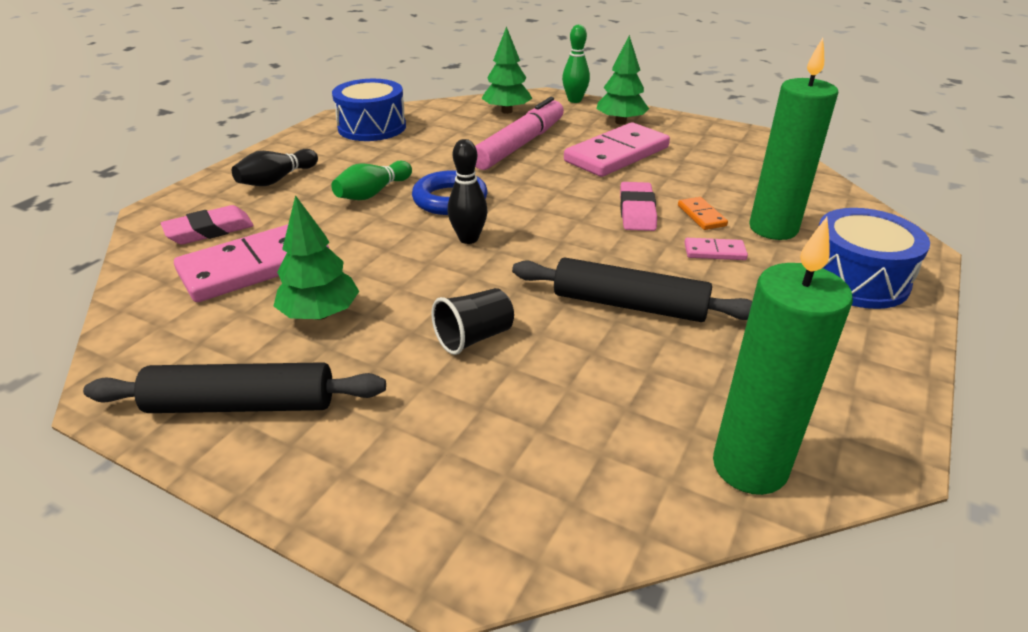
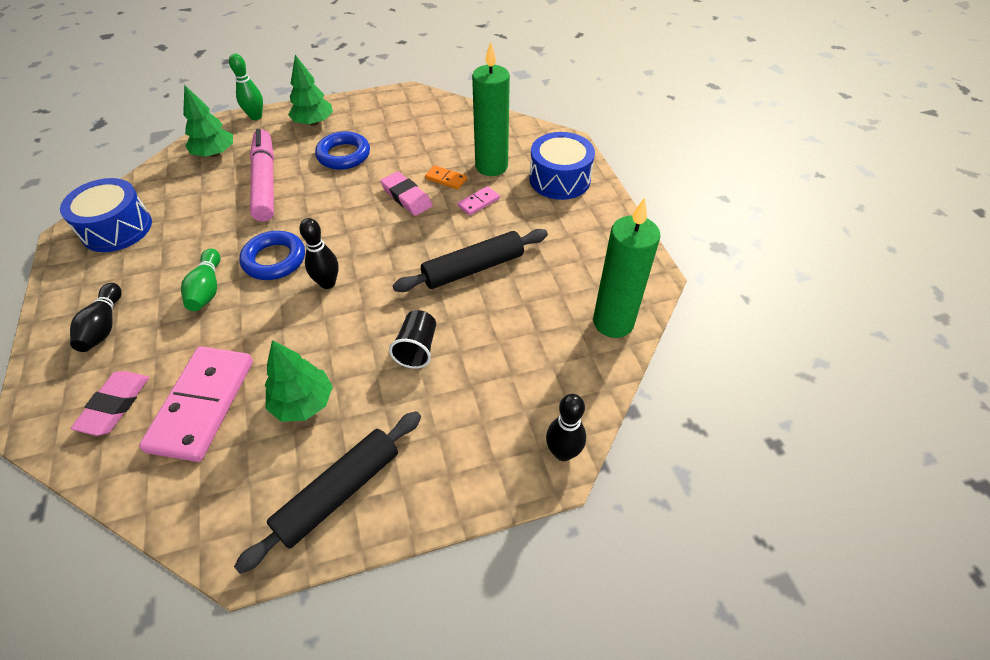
camera: 45 degrees left, 15 degrees up
(491, 557) = (563, 452): none -> black bowling pin
(617, 154) = (344, 155): pink domino -> blue ring

